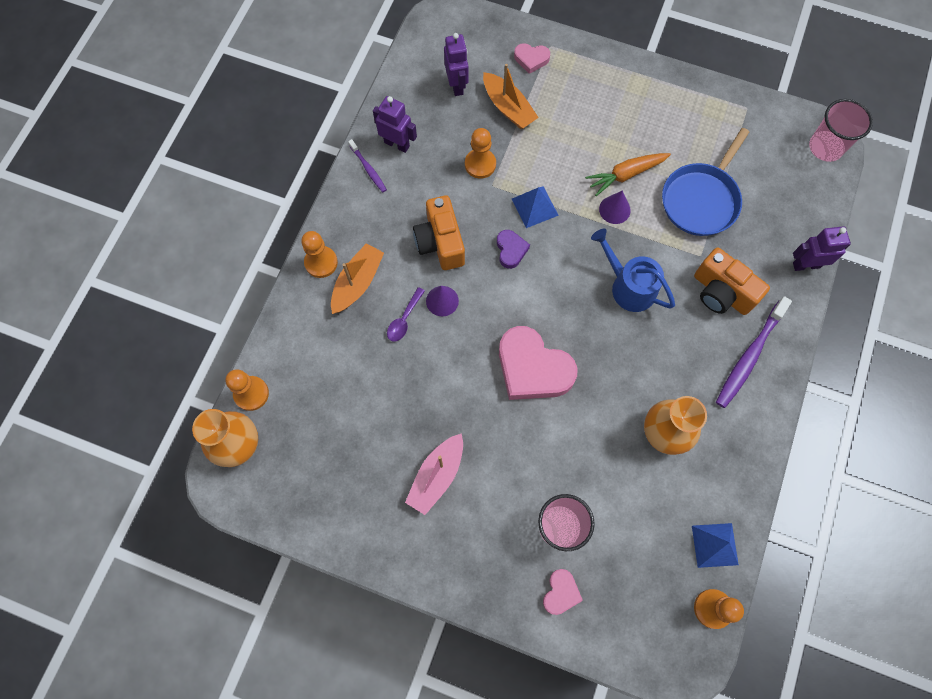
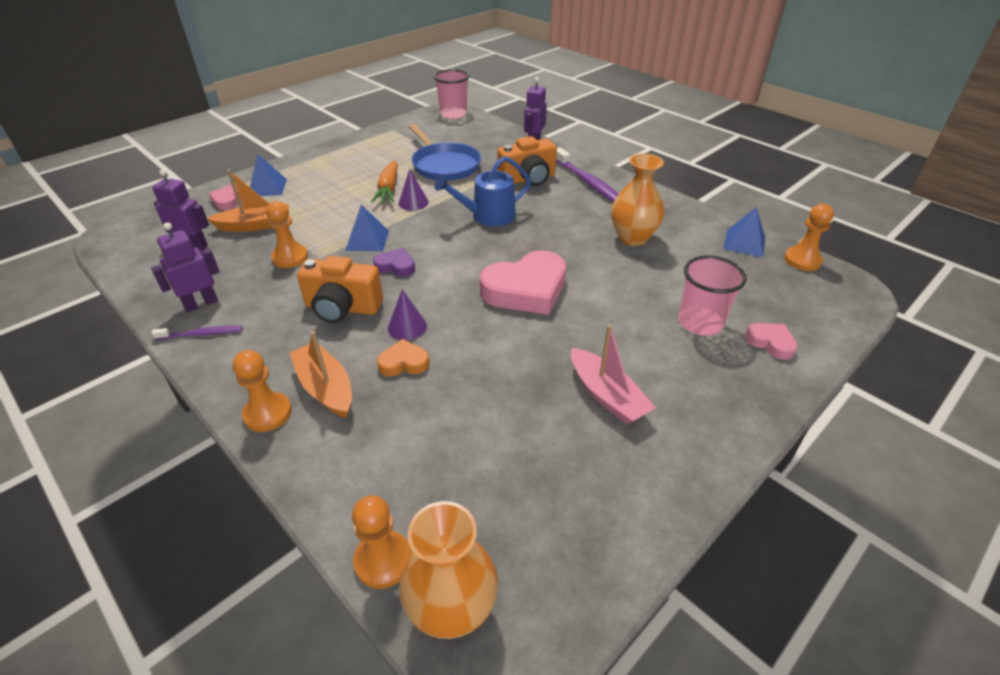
camera: 65 degrees left, 30 degrees down
(404, 319) = (404, 362): purple spoon -> orange heart
(531, 59) = (228, 200): pink heart -> pink heart turned 150 degrees clockwise
(568, 74) = (267, 187): none -> blue pyramid

